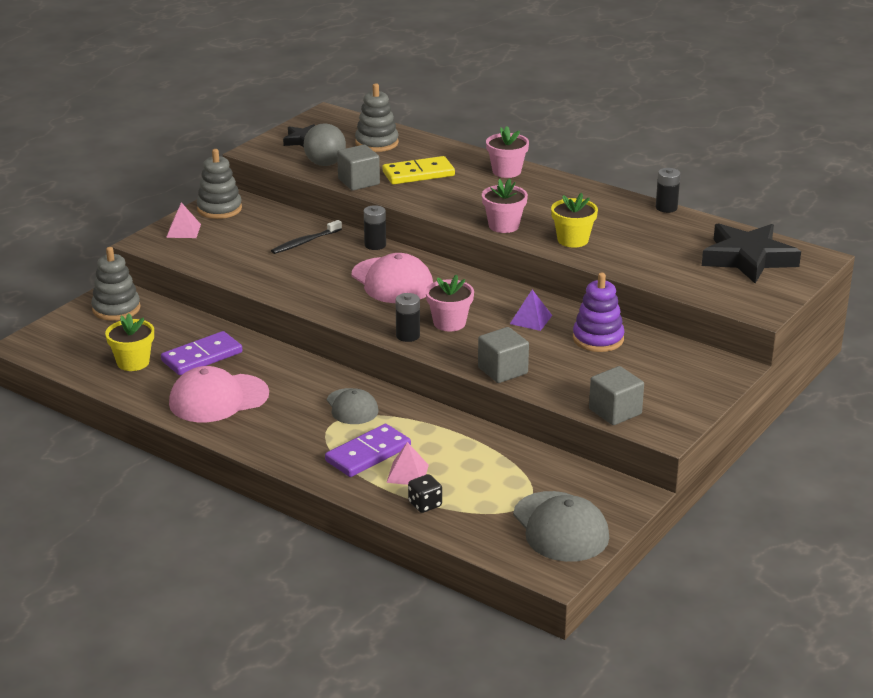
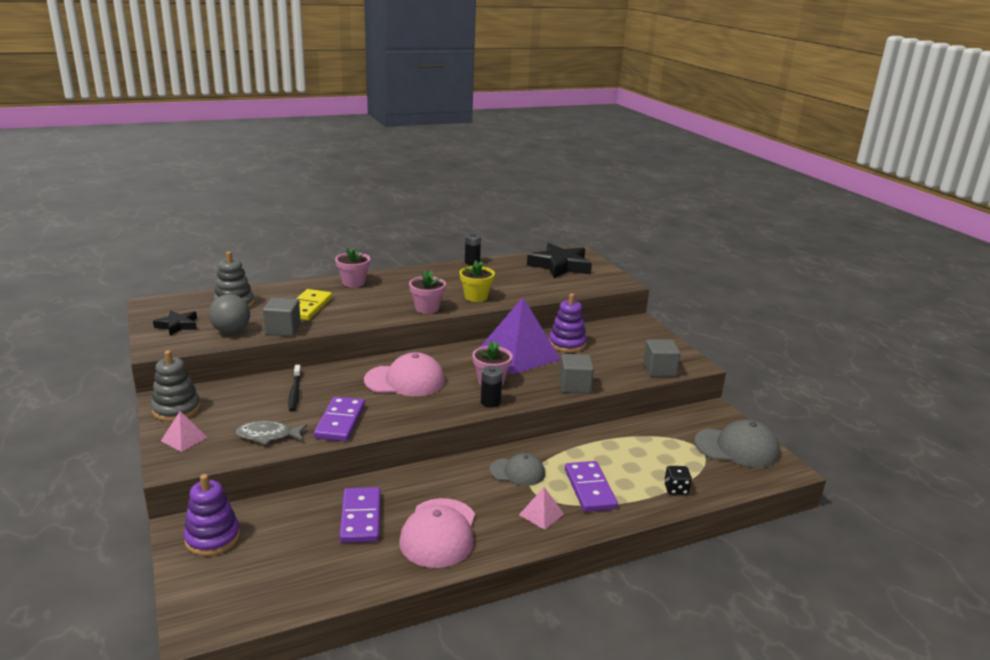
camera: 60 degrees left, 5 degrees down
(116, 309) = (212, 538): grey stacking toy -> purple stacking toy
(133, 362) = (322, 561): yellow flower pot -> none
(226, 259) = (268, 436): none -> grey fish
(283, 279) = (340, 422): none -> purple domino
(375, 245) = (343, 368): black battery -> none
(407, 473) = (630, 481): pink pyramid -> pink pyramid (541, 514)
(531, 319) = (519, 354): purple pyramid -> purple pyramid, size x2.34

